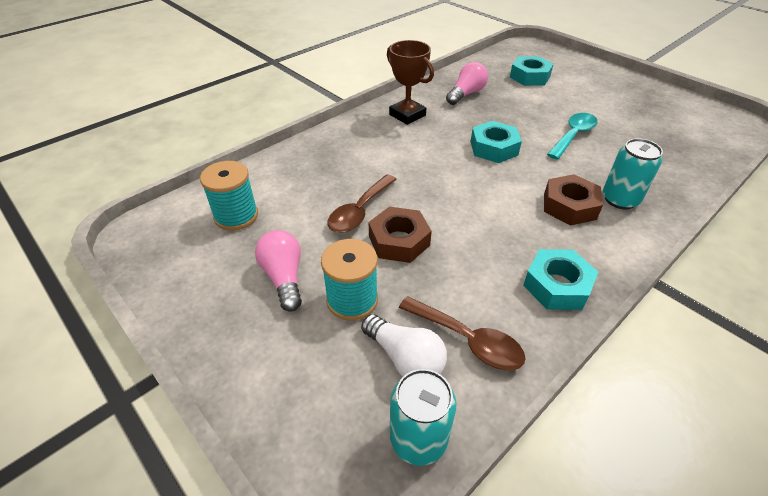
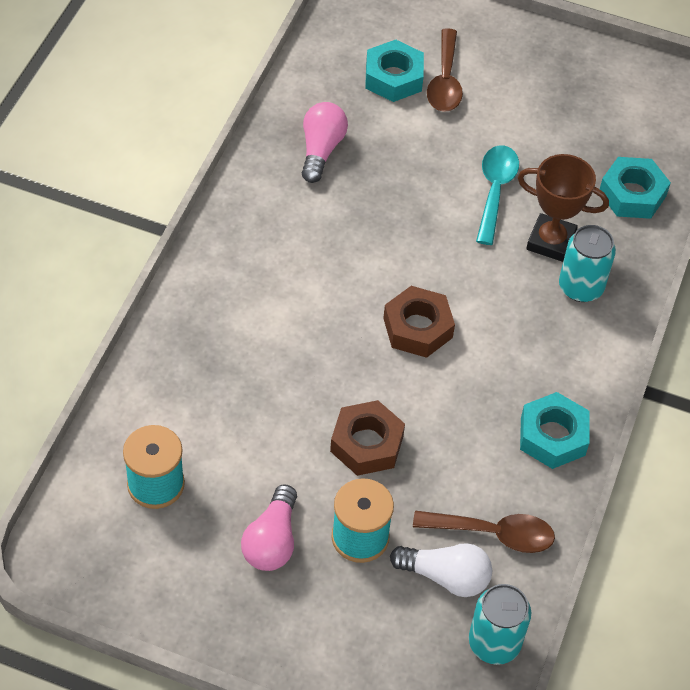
camera: 30 degrees left, 10 degrees up
(284, 277) = (272, 541): pink light bulb -> pink light bulb turned 120 degrees counterclockwise
(360, 211) = (298, 419): brown spoon -> brown spoon (445, 81)
(407, 115) = (262, 225): brown trophy -> brown trophy (550, 241)
(494, 148) = (406, 251): turquoise nut -> turquoise nut (632, 194)
(569, 206) = (529, 319): brown nut -> brown nut (417, 328)

